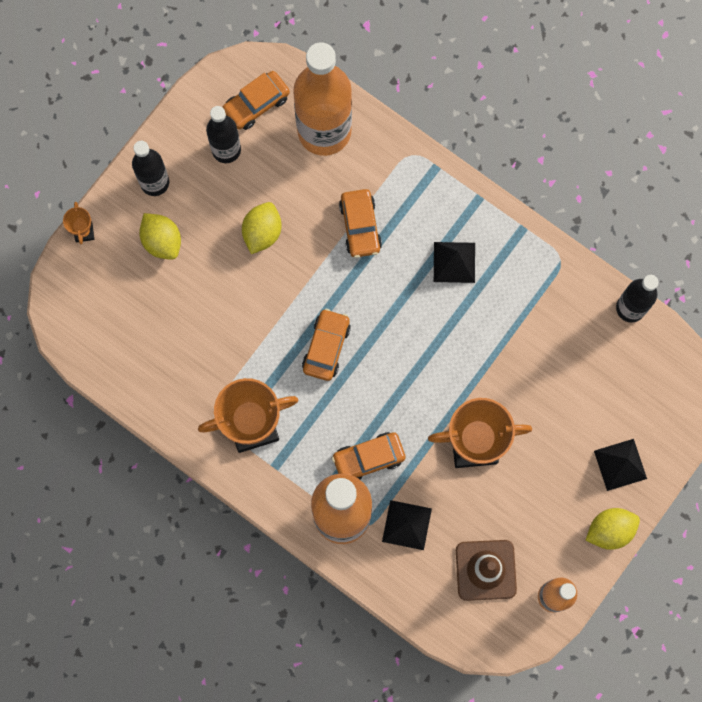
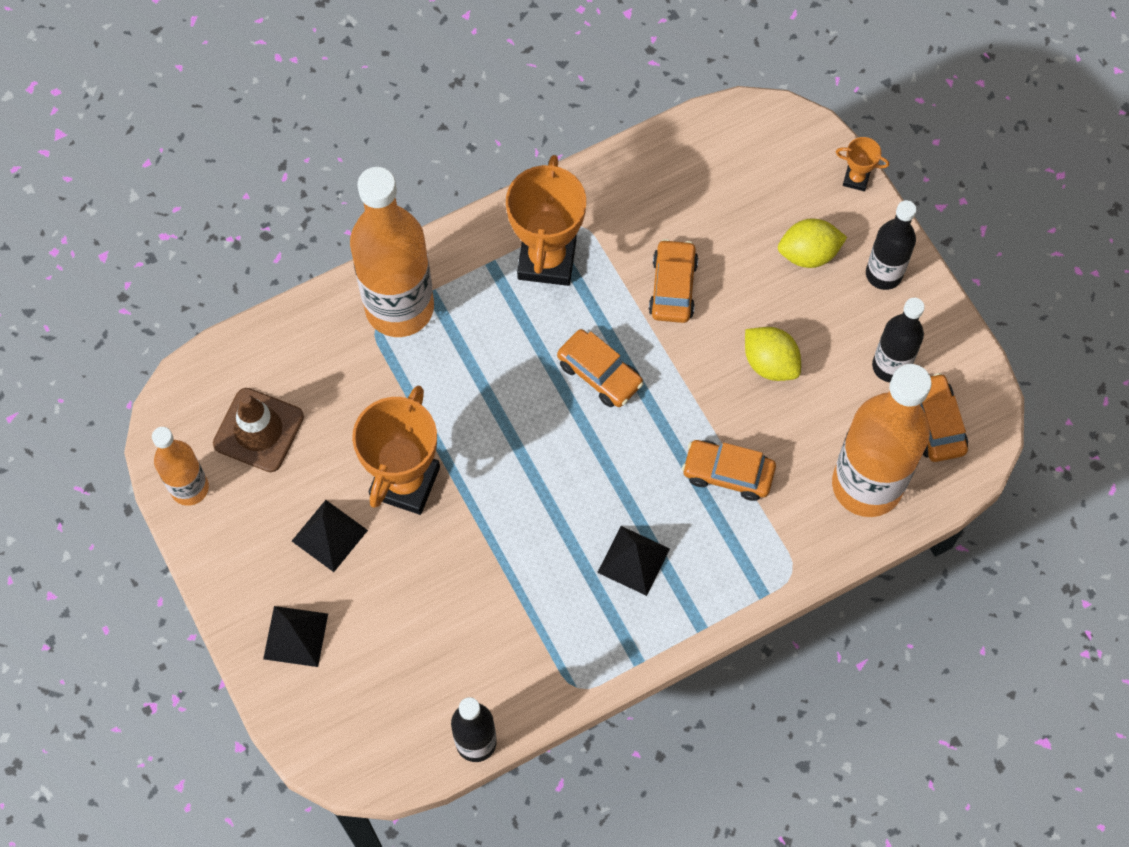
camera: 115 degrees right, 10 degrees down
(368, 458) = (448, 363): orange car -> orange car (673, 287)
(407, 525) = (353, 370): black pyramid -> black pyramid (329, 535)
(610, 530) = (227, 587): yellow lemon -> none

